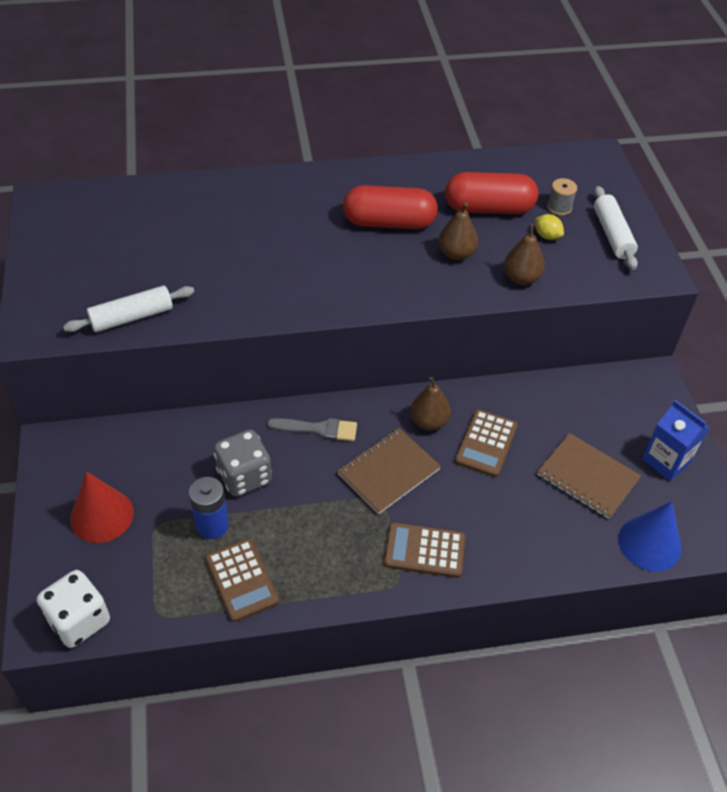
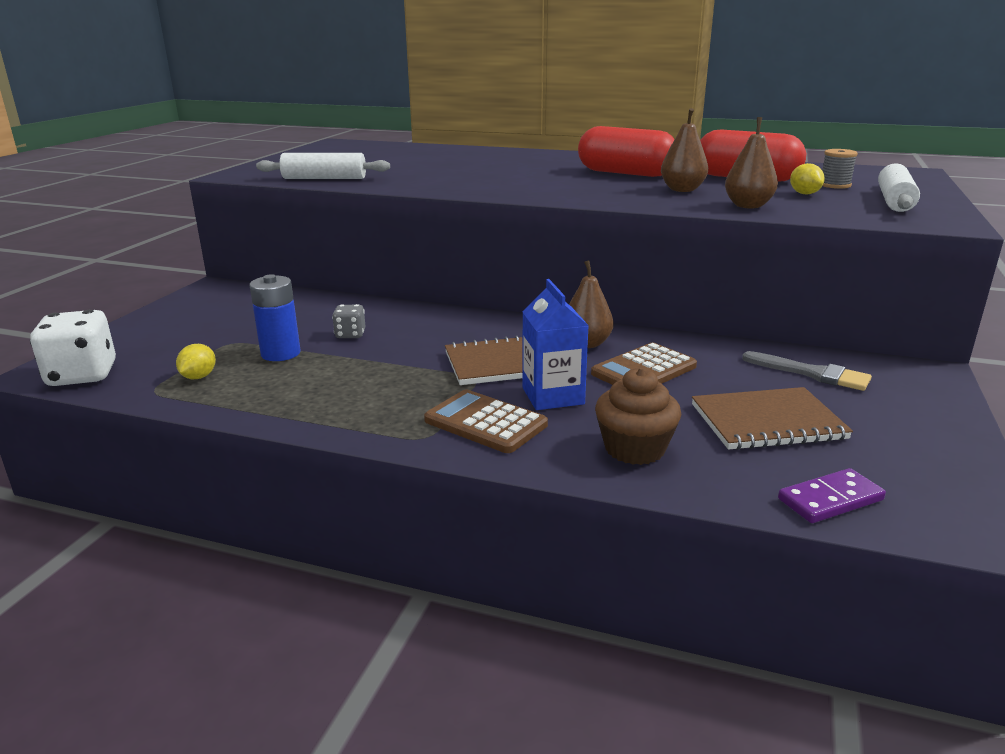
camera: 30 degrees right, 25 degrees down
(101, 515) = (195, 327): red cone -> none
(177, 583) = (199, 377): none -> yellow lemon
(241, 580) = (260, 391): brown calculator -> none
(244, 476) = (350, 334): grey dice -> grey dice, size x0.52
(318, 429) = (458, 325): grey brush -> grey brush (811, 373)
(528, 540) = (634, 449): none -> brown cupcake
(587, 477) = (767, 422): brown notebook -> brown notebook turned 75 degrees counterclockwise
(649, 543) = (830, 499): blue cone -> purple domino
(666, 461) = (908, 436): blue carton -> blue carton (553, 396)

